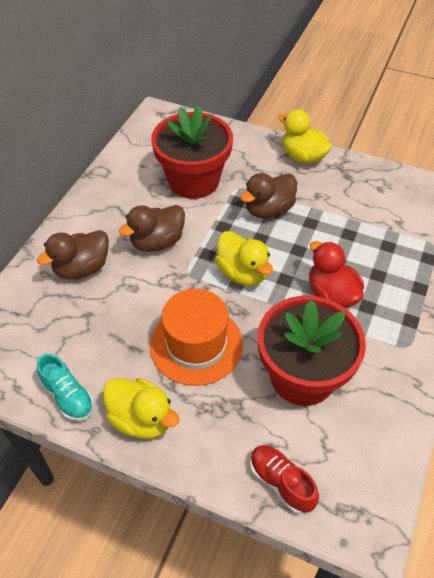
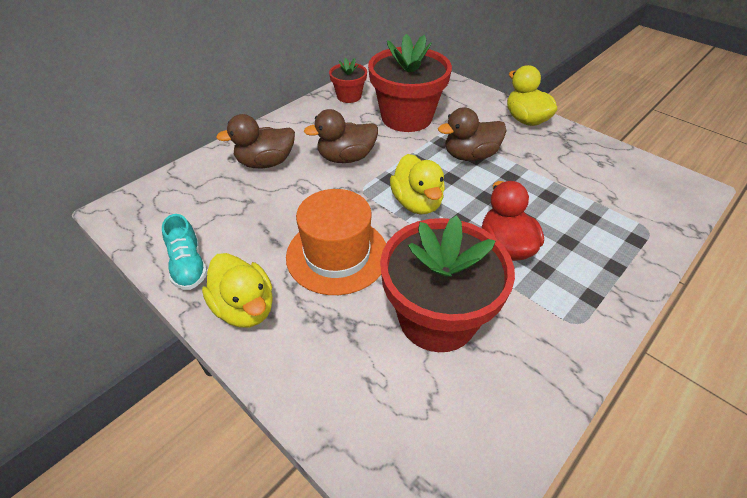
camera: 20 degrees right, 5 degrees down
(126, 169) = (349, 96): none -> red flower pot
(281, 482) = (359, 425): red shoe -> none

